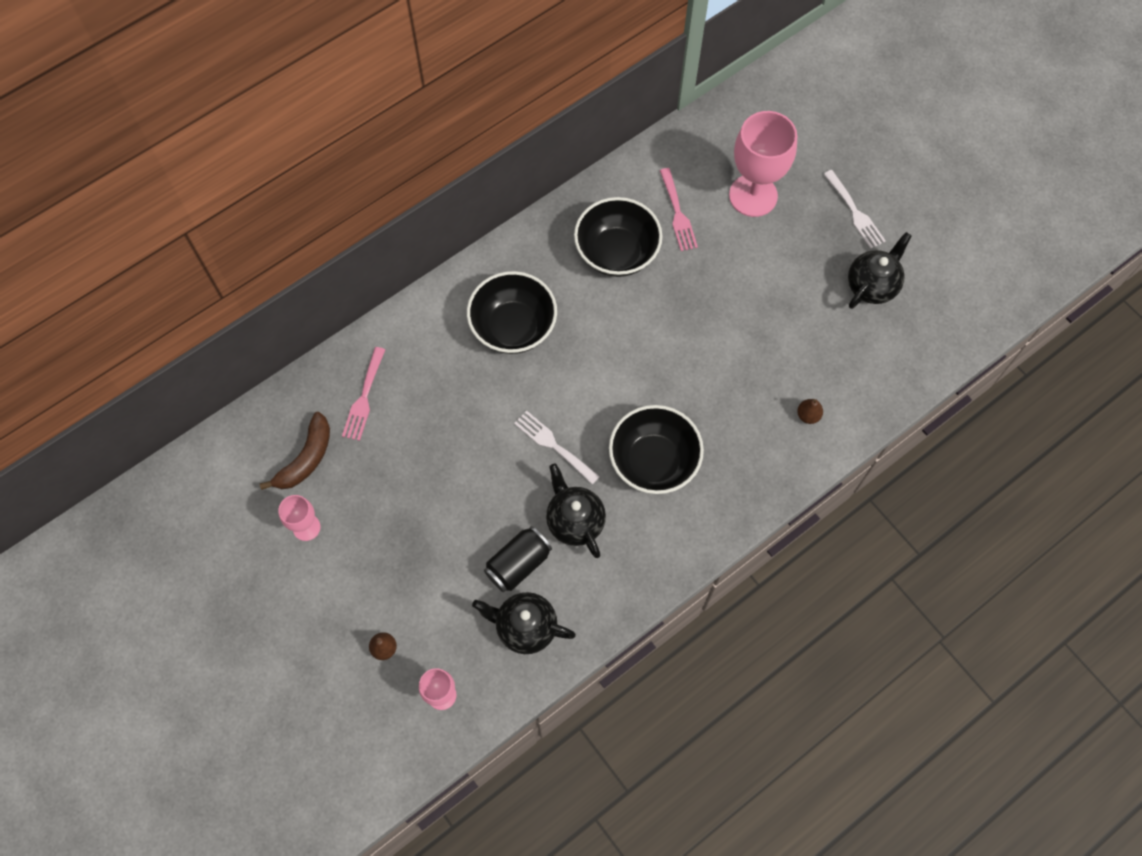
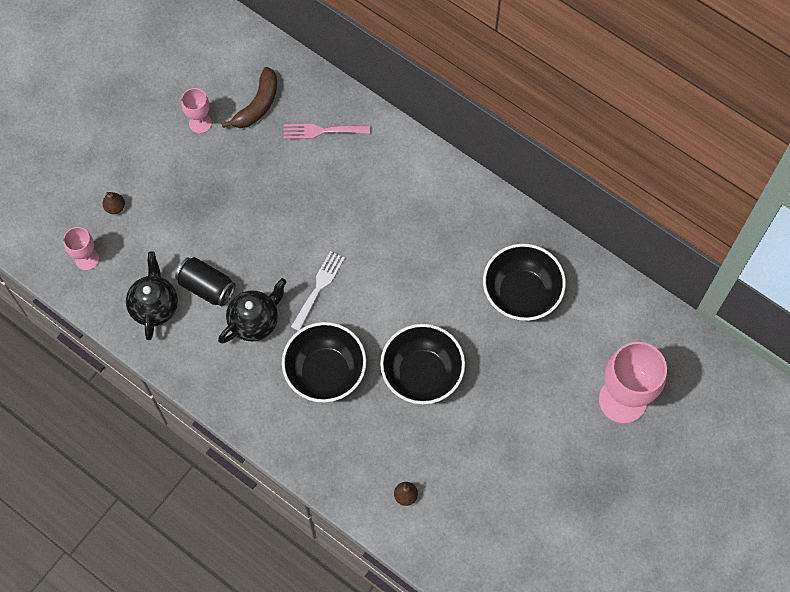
camera: 75 degrees right, 0 degrees up
(306, 458) = (258, 105): brown banana -> brown banana turned 75 degrees counterclockwise
(513, 327) = (420, 227): black bowl -> black bowl (422, 374)
(677, 213) = (580, 336): pink fork -> none
(854, 212) = (636, 499): white fork -> none
(872, 285) = (559, 530): black teapot -> none

